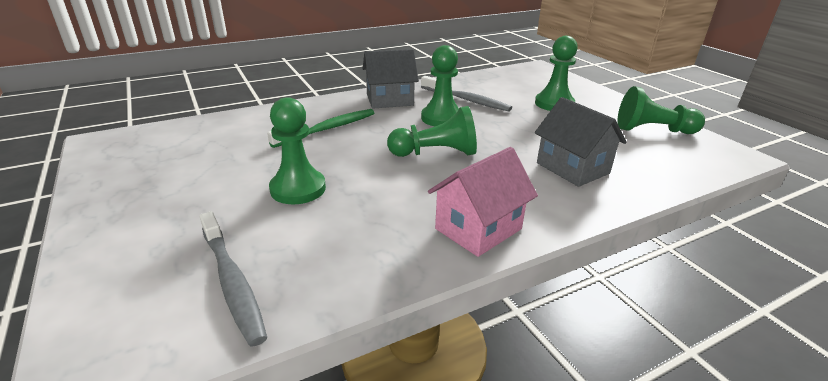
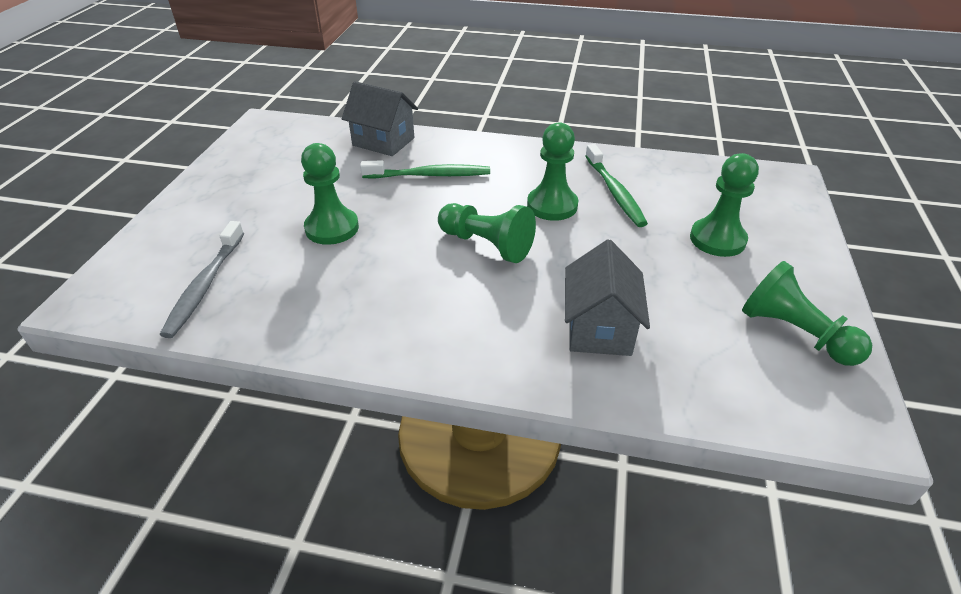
camera: 40 degrees right, 10 degrees up
(389, 100) = (531, 162): grey house -> grey house (383, 142)
(466, 100) = (614, 192): grey toothbrush -> green toothbrush
(478, 229) = (411, 339): pink house -> none

